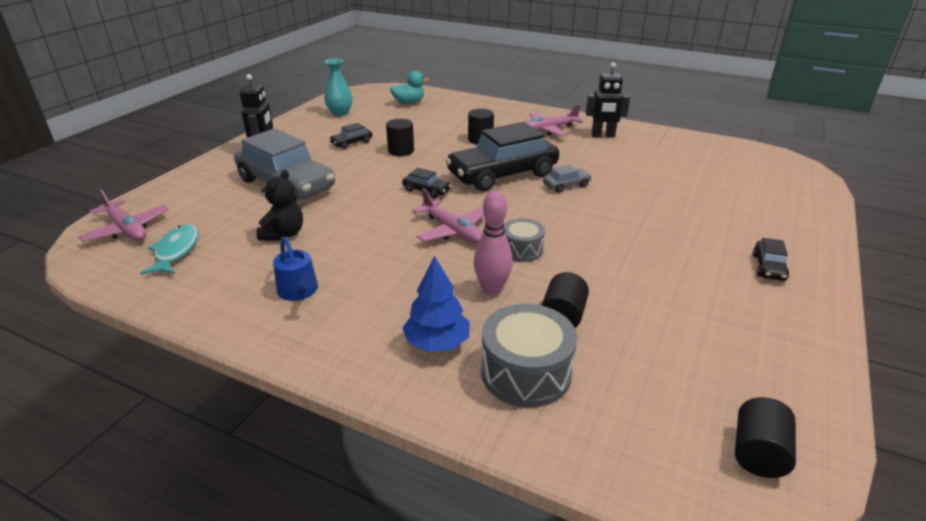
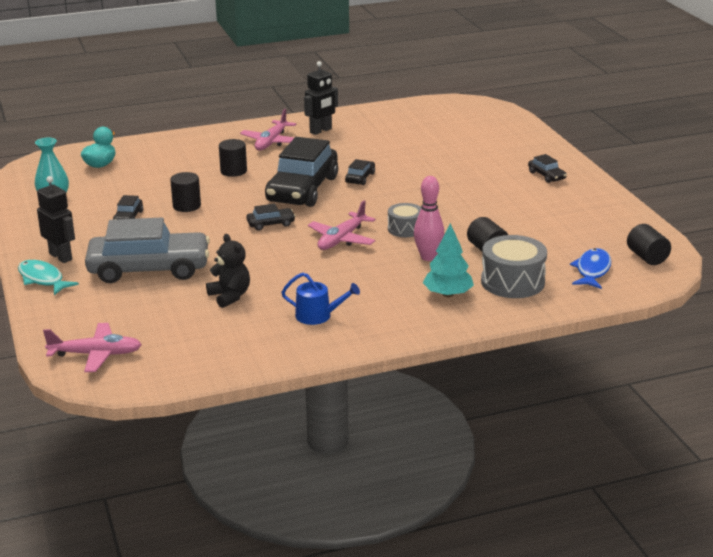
camera: 45 degrees left, 5 degrees down
(176, 251) = (175, 343): turquoise fish -> turquoise fish (42, 279)
(437, 343) = (448, 294): blue tree -> turquoise tree
(452, 231) = (341, 239): pink plane -> pink plane turned 120 degrees clockwise
(566, 185) = (360, 178): grey car -> black car
(647, 421) = (592, 270): none -> blue fish

